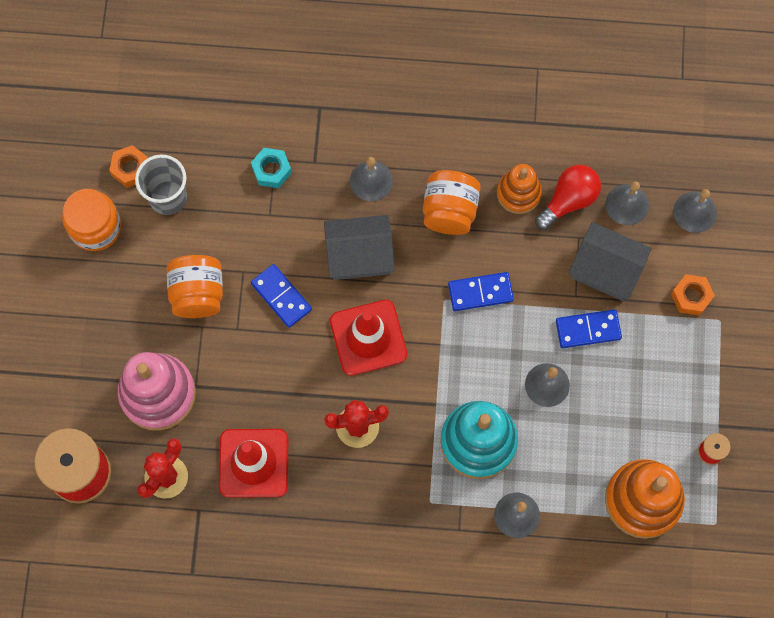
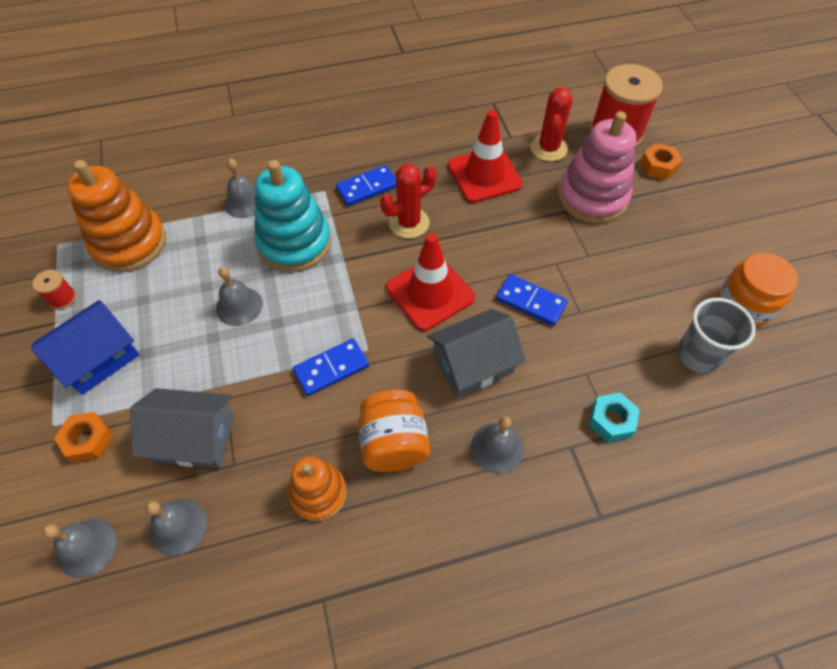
camera: 160 degrees right, 15 degrees down
(130, 169) = (754, 370): orange nut -> orange nut (658, 166)
(198, 294) = (609, 279): orange jar -> none
(569, 200) = (254, 505): red light bulb -> none
(588, 329) = (205, 369): blue domino -> blue domino (367, 187)
(680, 372) = (98, 358): none -> blue house

